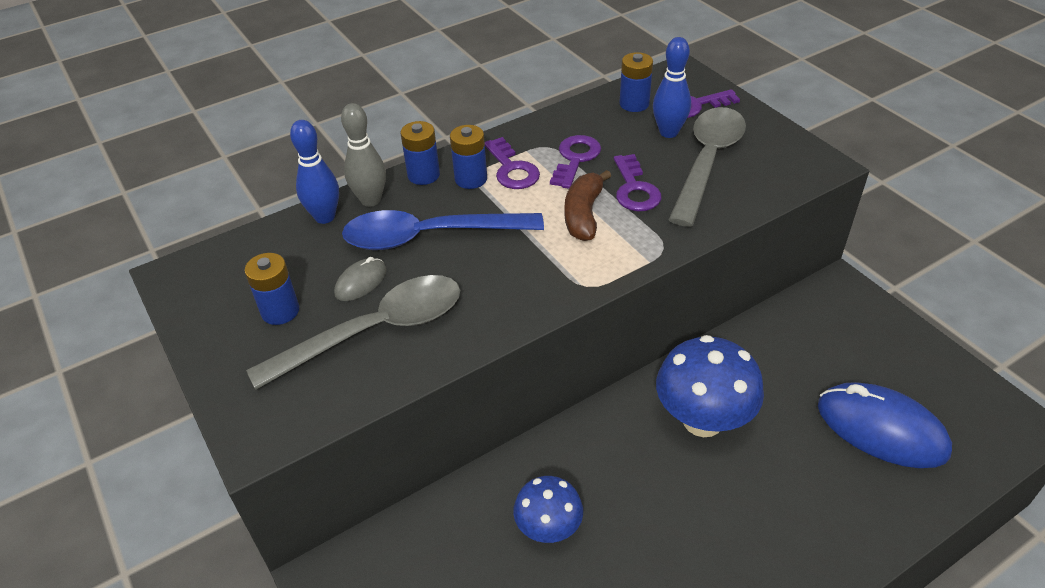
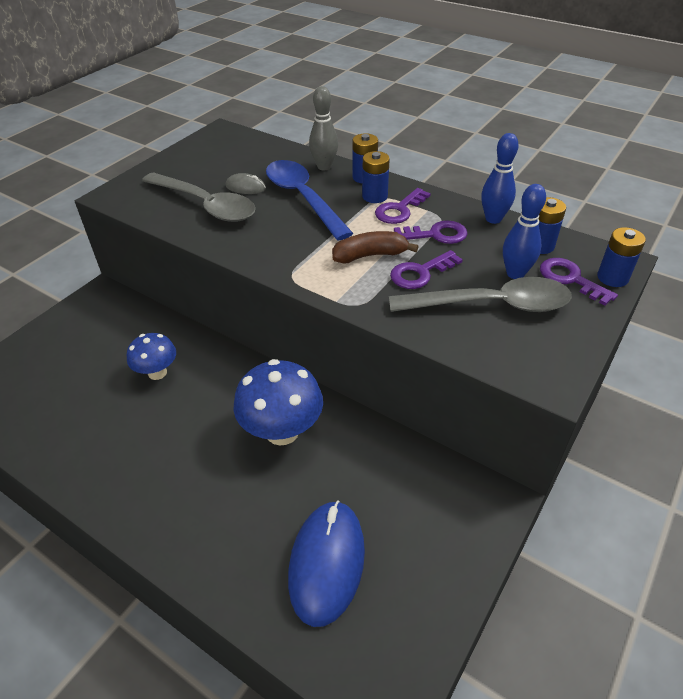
camera: 65 degrees right, 0 degrees up
(280, 311) = (208, 170): blue battery -> blue battery (612, 277)
(325, 217) = (297, 157): blue bowling pin -> blue bowling pin (493, 219)

